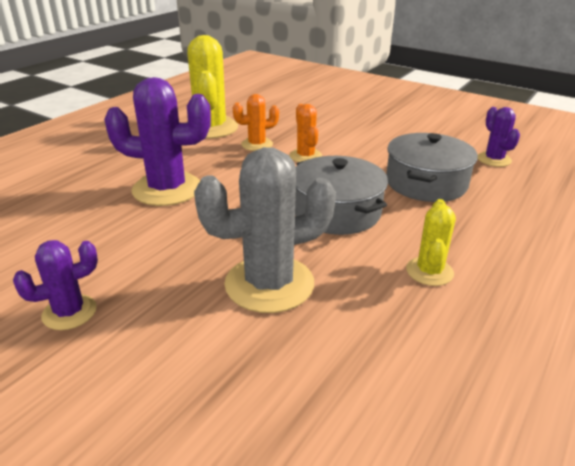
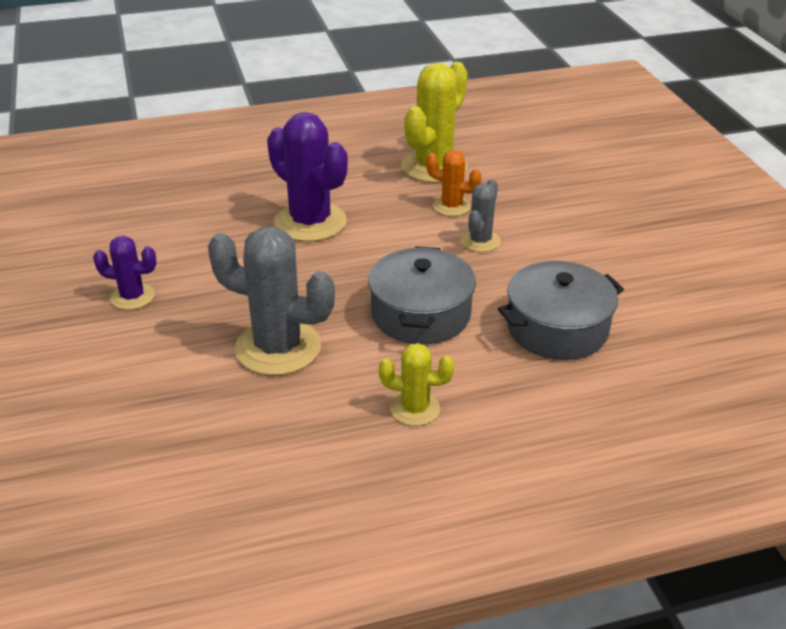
camera: 40 degrees right, 5 degrees up
(305, 156) = (480, 241): orange cactus -> grey cactus
(429, 271) = (415, 408): yellow cactus -> yellow cactus turned 45 degrees clockwise
(494, 159) = (688, 339): purple cactus -> none

